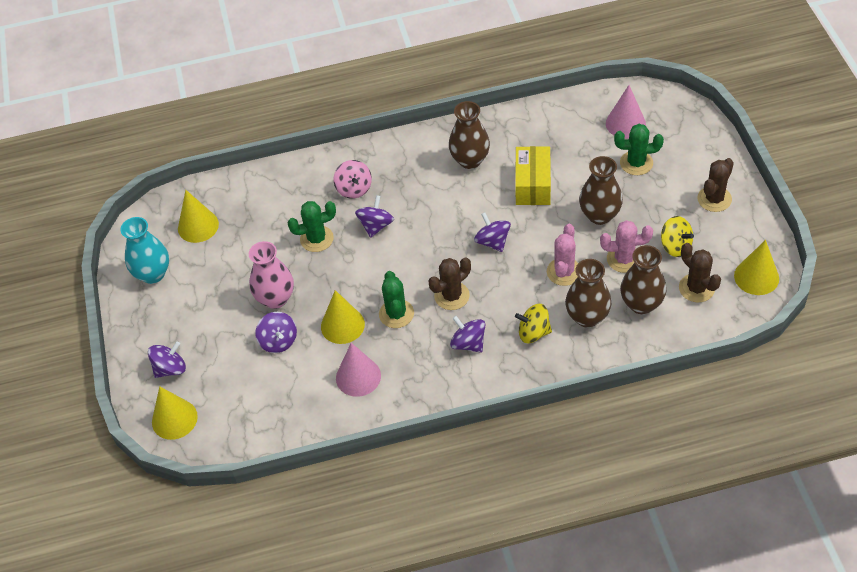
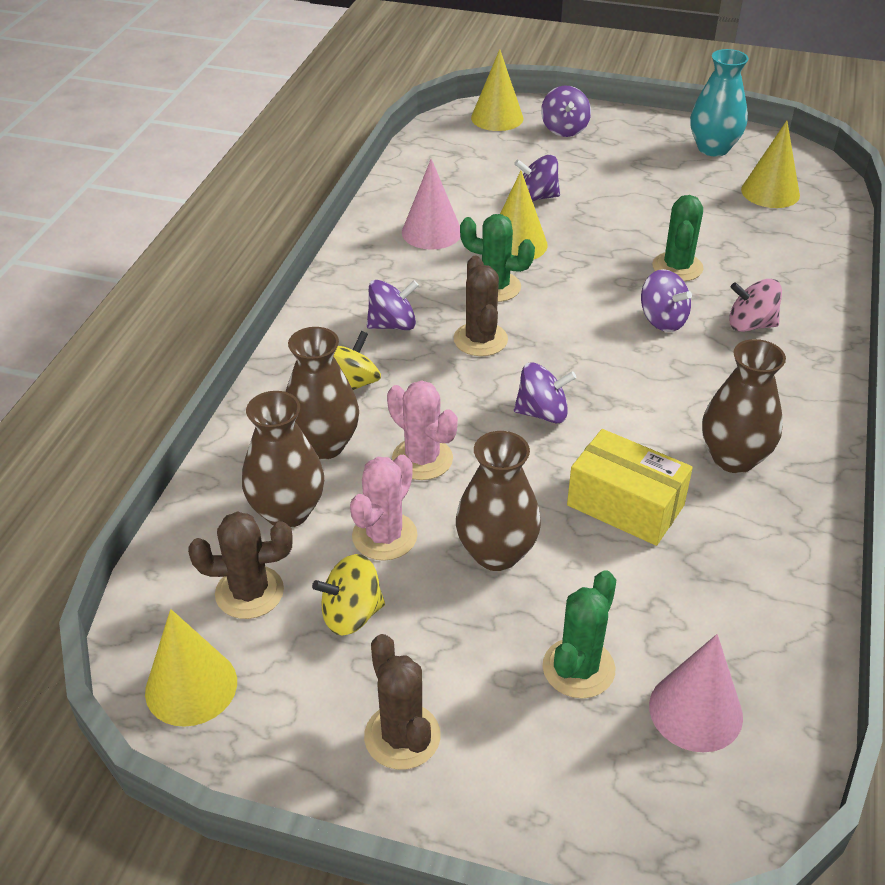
camera: 115 degrees right, 10 degrees down
(275, 298) = (602, 212): pink vase -> none

